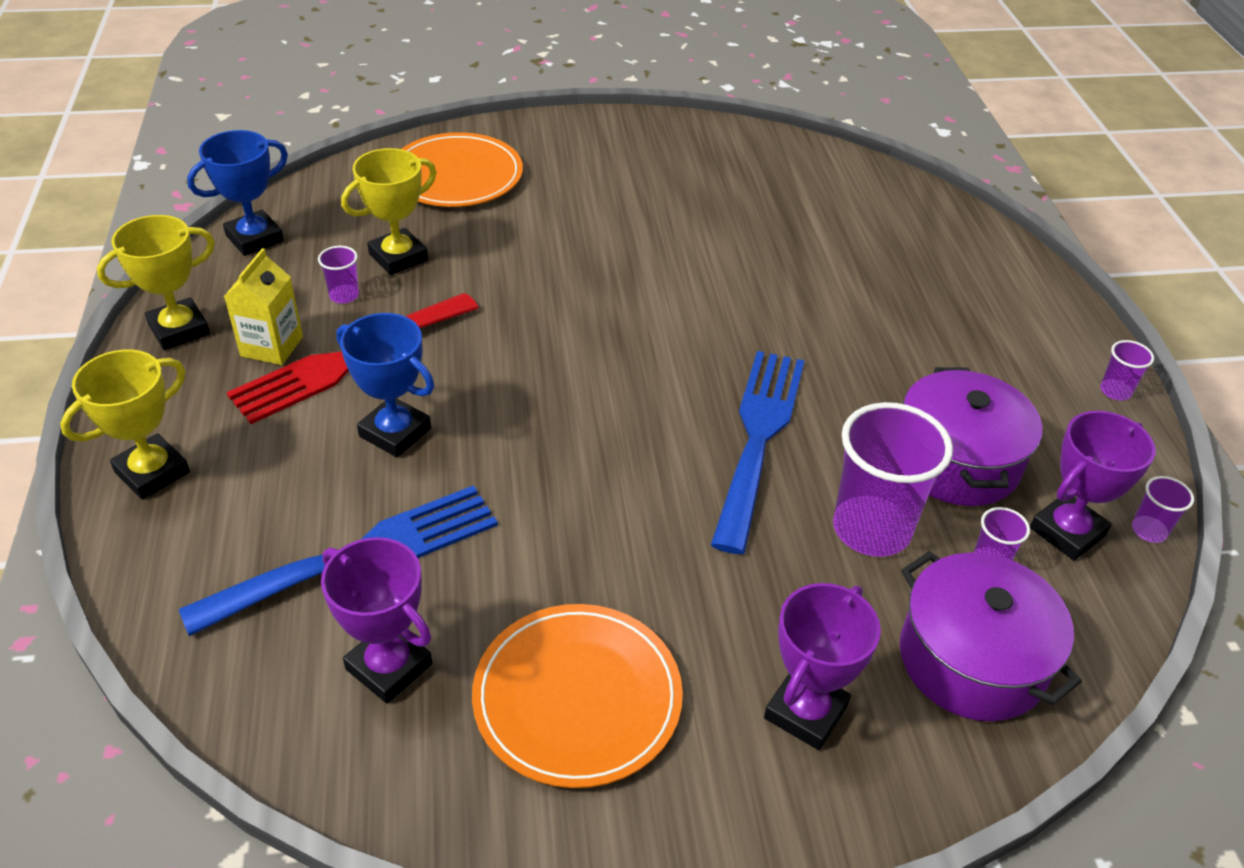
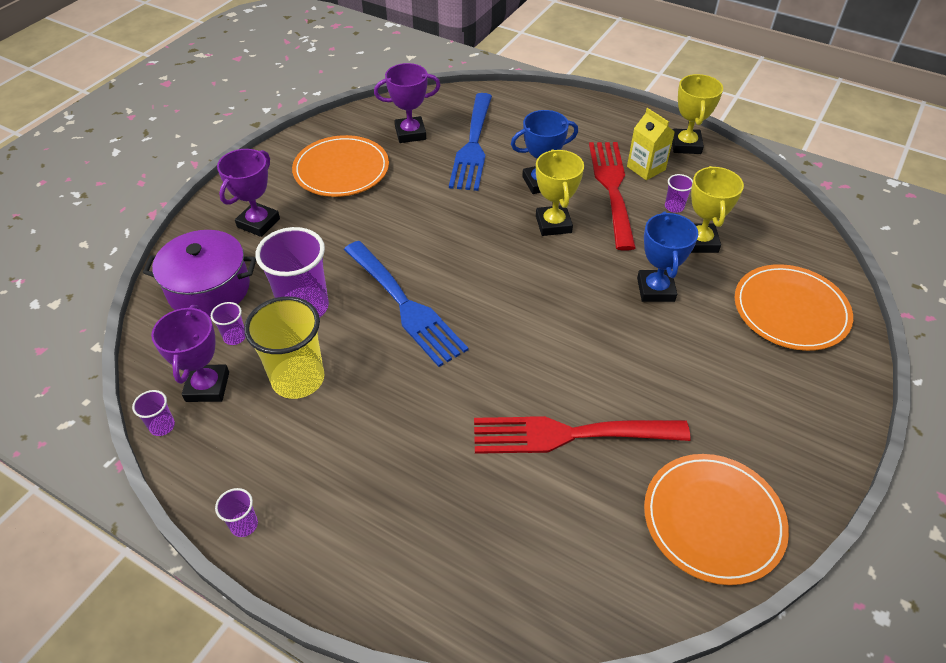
camera: 130 degrees right, 5 degrees up
(152, 472) = (580, 112): yellow trophy -> yellow trophy (553, 224)
(254, 238) = (762, 194): blue trophy -> blue trophy (655, 289)
(749, 157) = (713, 519): none -> orange plate
(768, 249) = (569, 434): none -> red fork
(805, 712) = (258, 223): purple trophy -> purple trophy turned 45 degrees clockwise
(956, 461) = (298, 379): purple pot -> yellow cup

